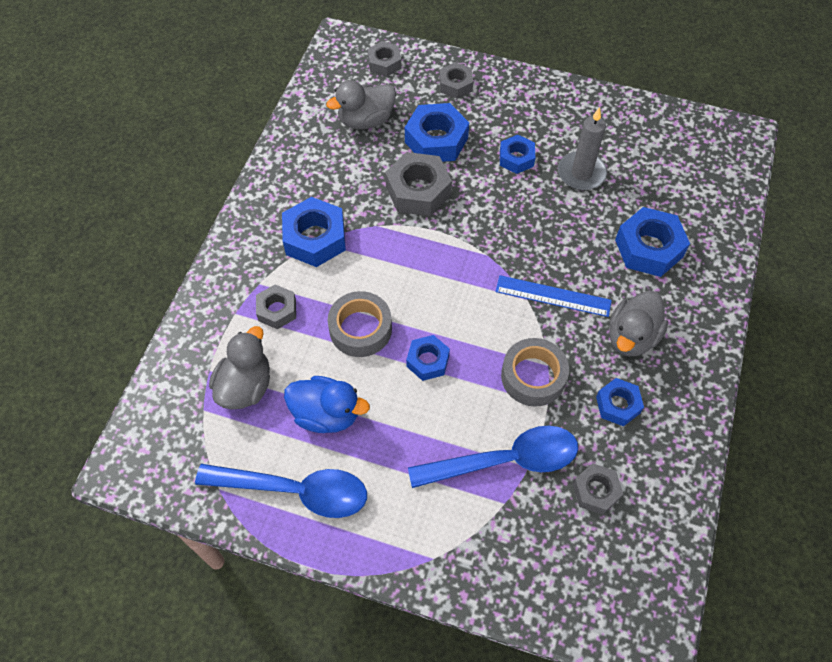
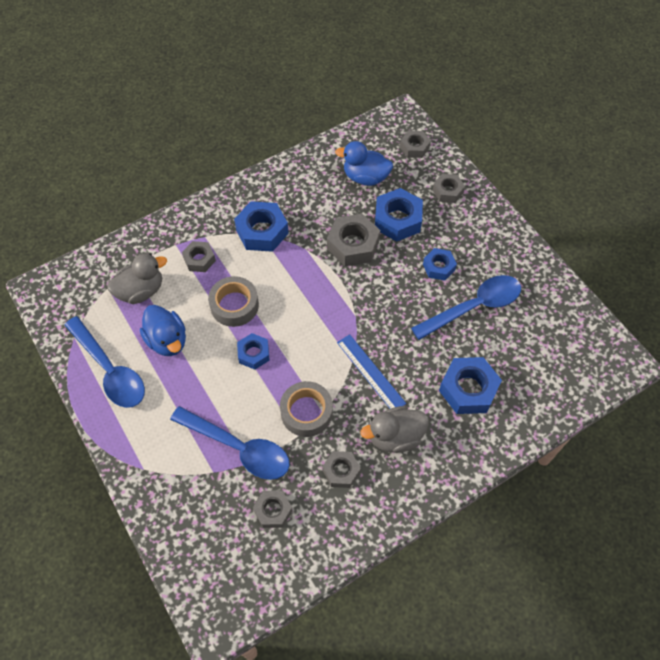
camera: 40 degrees right, 0 degrees up
(366, 120) = (365, 177): grey duck -> blue duck
(581, 173) = (473, 307): grey candle -> blue spoon
(618, 405) = (341, 471): blue nut -> grey nut

